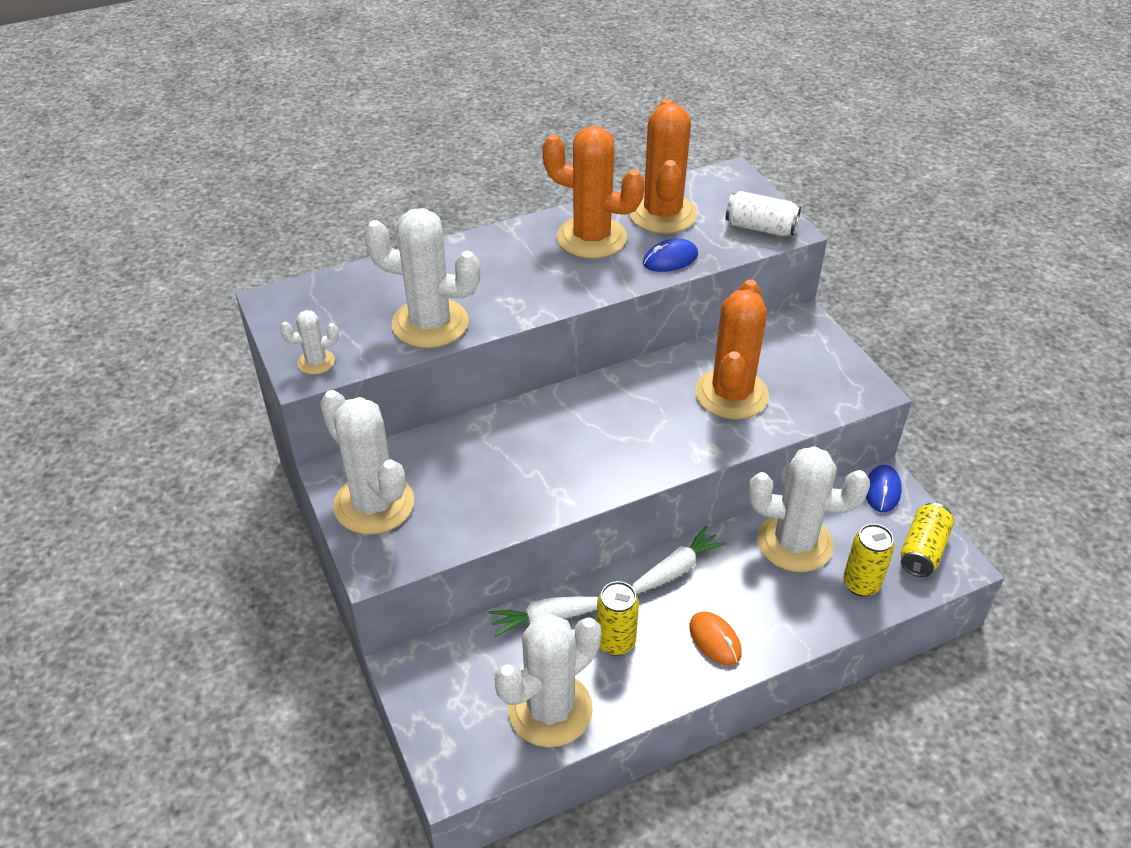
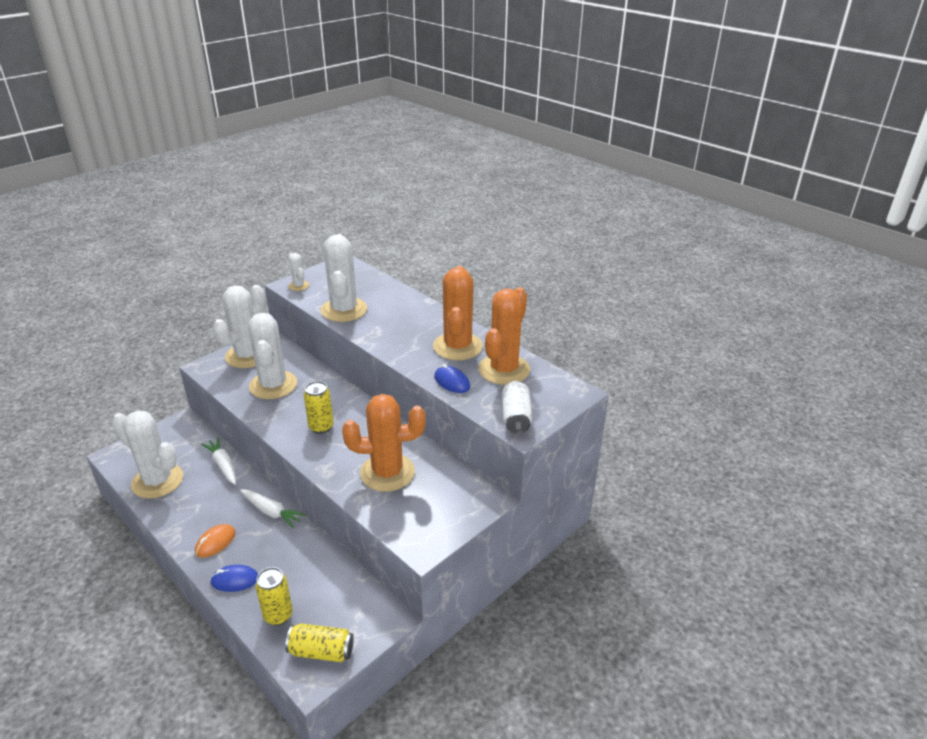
camera: 70 degrees right, 10 degrees down
(615, 642) = (209, 497): yellow can -> yellow can (321, 427)
(662, 214) = (504, 370): orange cactus -> orange cactus turned 45 degrees counterclockwise
(794, 543) = (310, 570): white cactus -> white cactus (273, 385)
(882, 491) = (379, 616): blue mouse -> blue mouse (235, 580)

